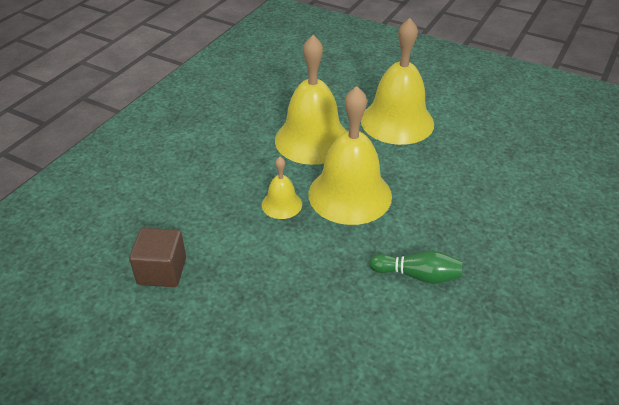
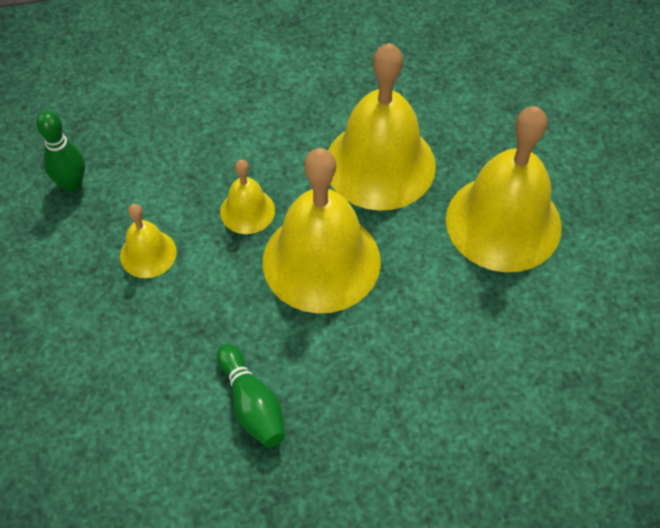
camera: 50 degrees right, 15 degrees up
(162, 271) = (72, 183): brown cube -> green bowling pin
(261, 263) = (148, 253): none -> yellow bell

